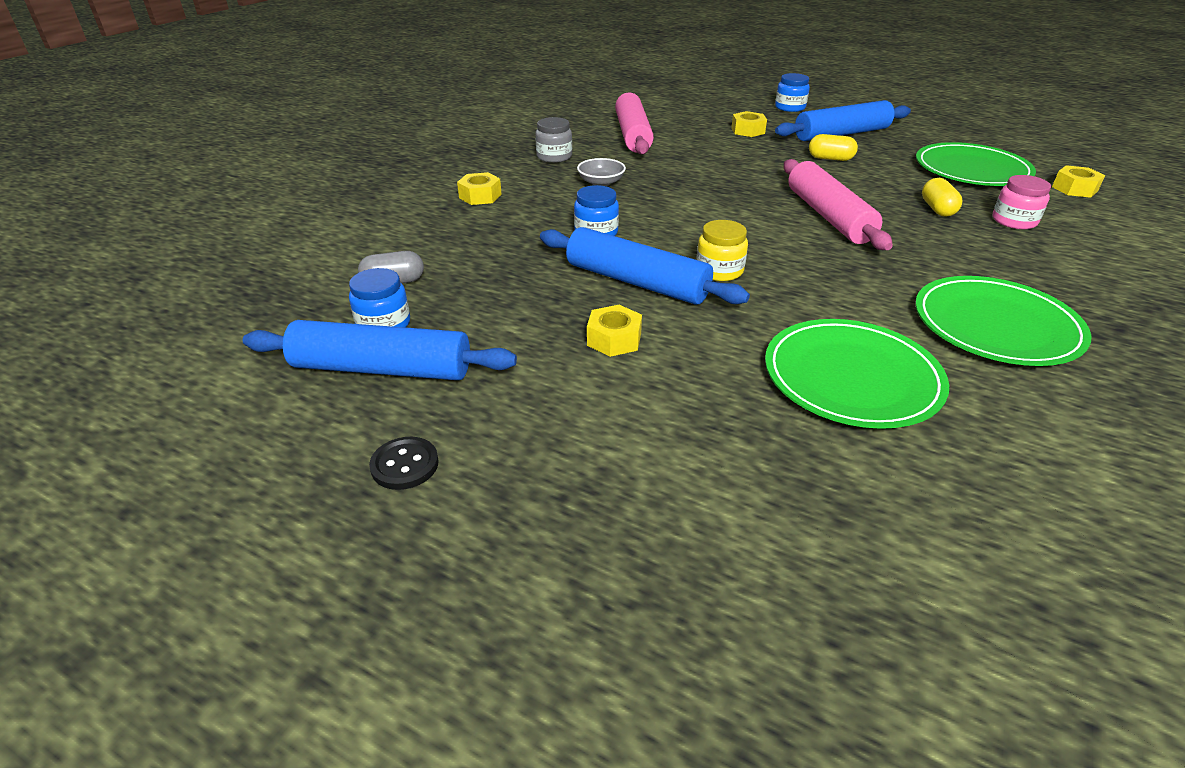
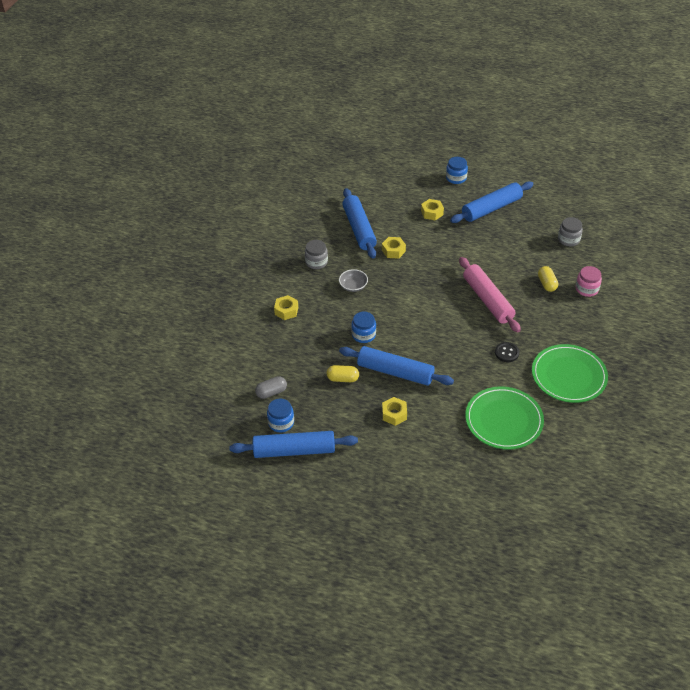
camera: 10 degrees left, 10 degrees up
(405, 465) = (328, 498): black button -> black button (506, 353)
(633, 135) = (359, 229): pink rolling pin -> blue rolling pin
(719, 271) = (435, 356): yellow jar -> none
(830, 159) = (486, 239): yellow capsule -> yellow capsule (343, 379)
(971, 170) = (568, 239): green plate -> grey jar
(1074, 189) = (624, 252): yellow nut -> yellow nut (393, 251)

